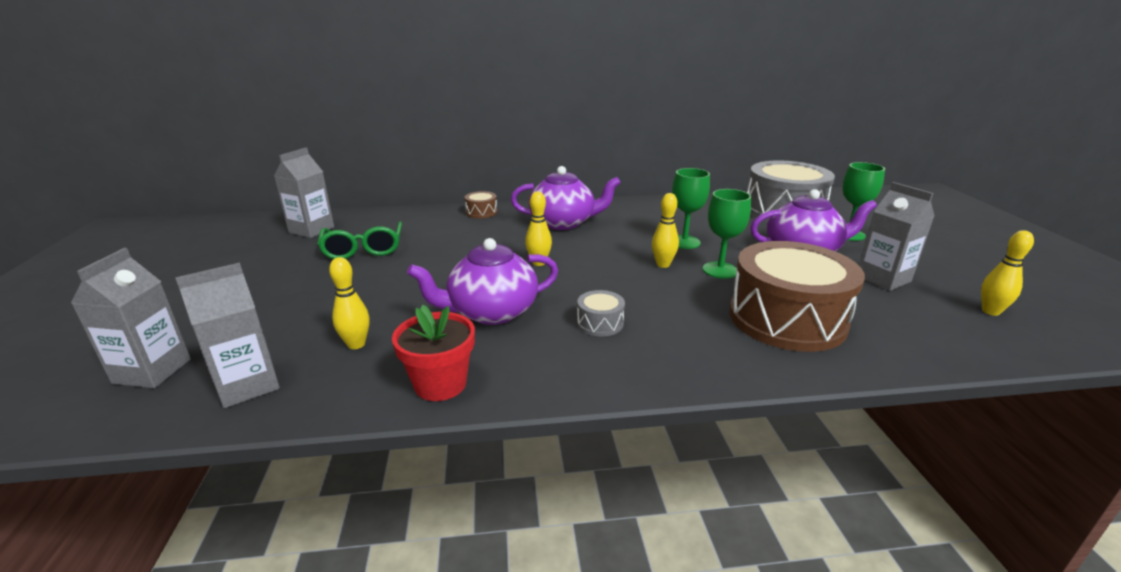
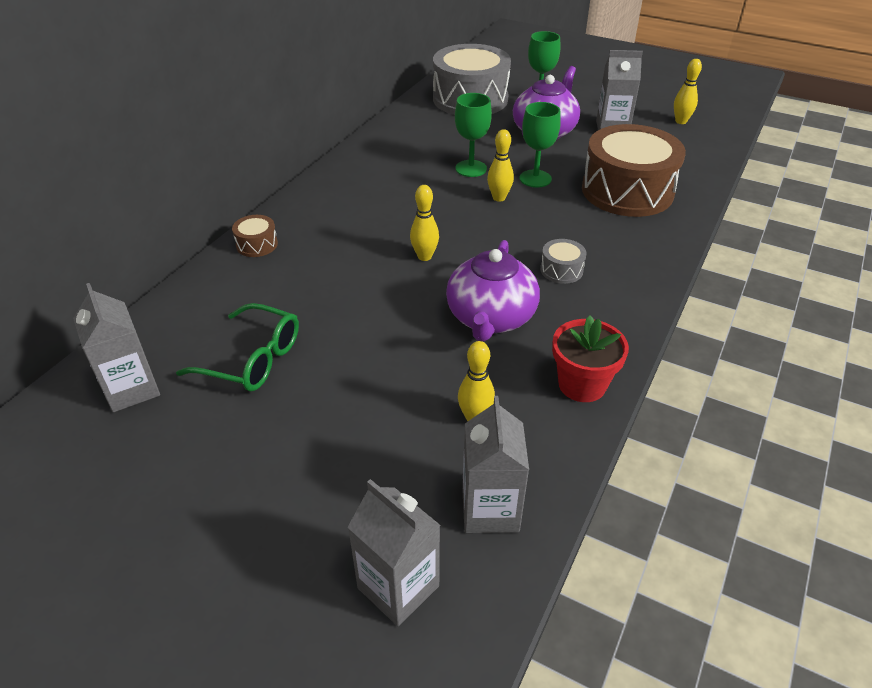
camera: 55 degrees left, 15 degrees up
(563, 223) = (353, 207): purple teapot -> none

